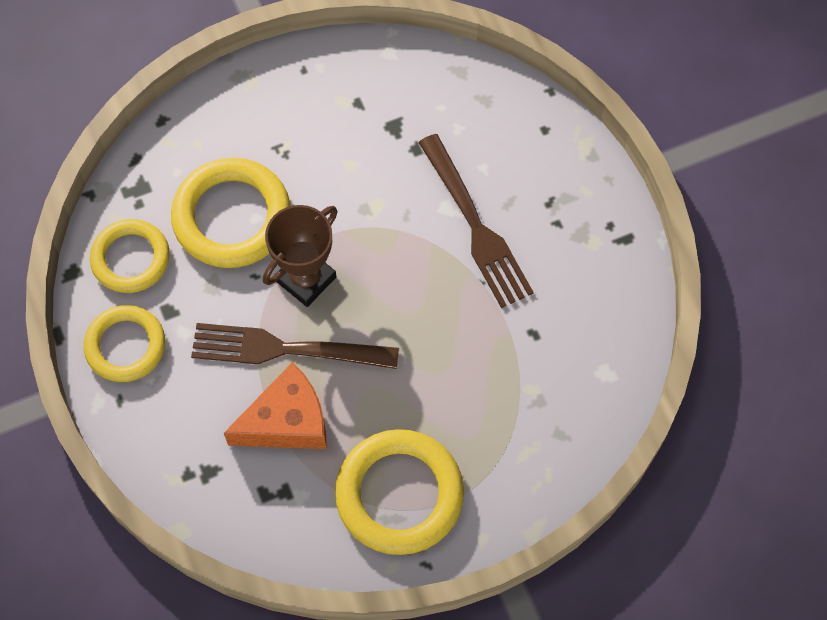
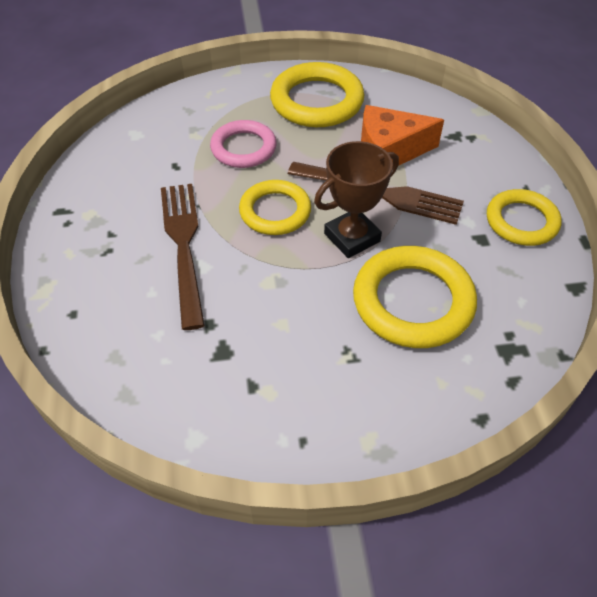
camera: 165 degrees left, 15 degrees down
(131, 258) = (517, 286): yellow ring -> yellow ring (275, 211)
(465, 381) = (243, 148): none -> pink ring

